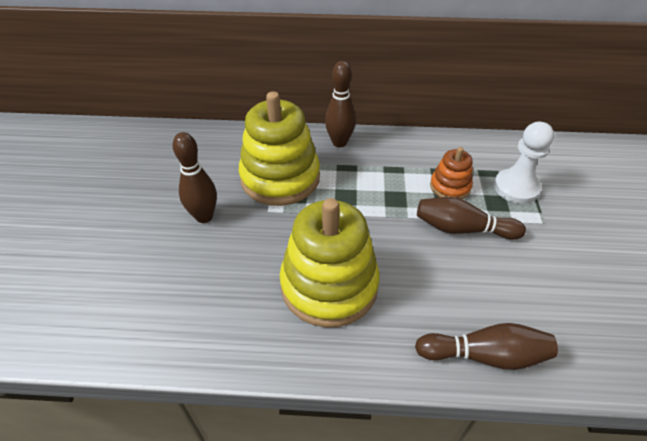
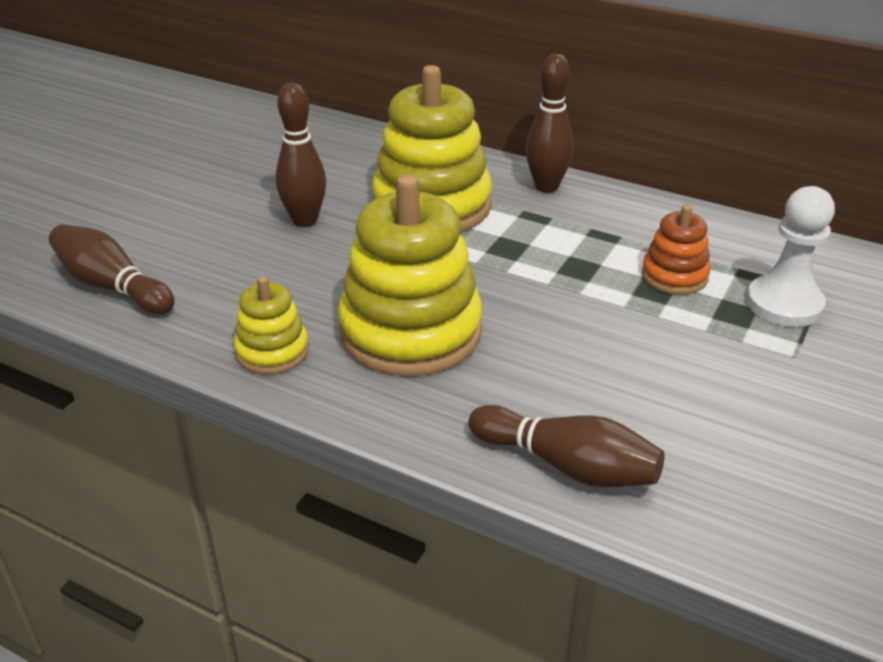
camera: 25 degrees right, 10 degrees down
(249, 338) = (272, 351): none -> yellow stacking toy
(462, 229) = (652, 327): brown bowling pin -> brown bowling pin (112, 286)

